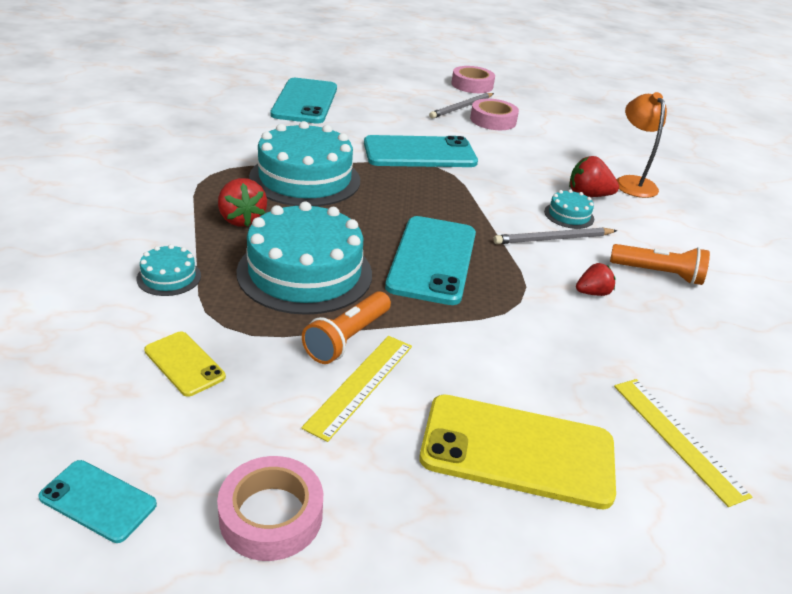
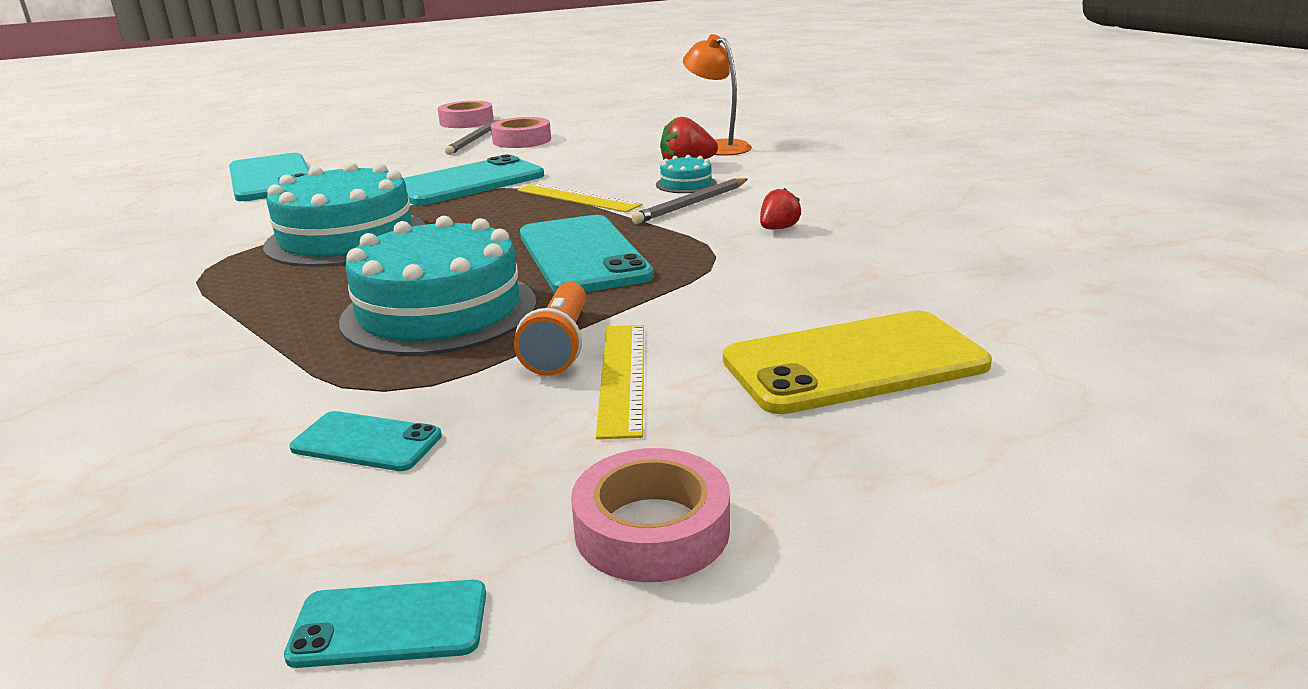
camera: 25 degrees left, 10 degrees down
(169, 277) = (249, 373): turquoise cake -> none
(184, 363) = (366, 442): yellow phone -> turquoise phone
(242, 220) = (299, 293): red strawberry -> none
(658, 274) = (820, 198): orange flashlight -> none
(677, 438) = (982, 298): yellow ruler -> yellow ruler (577, 198)

